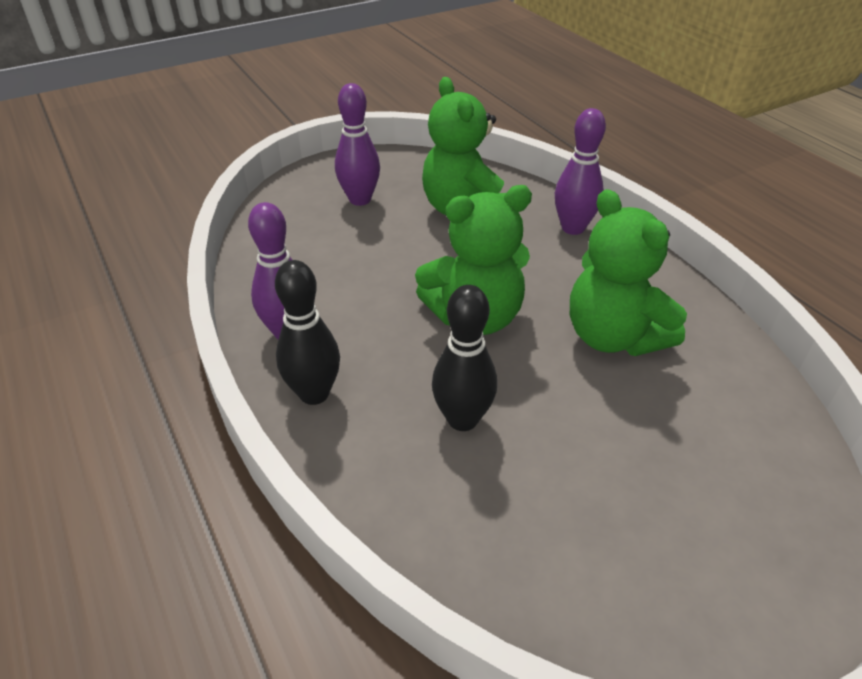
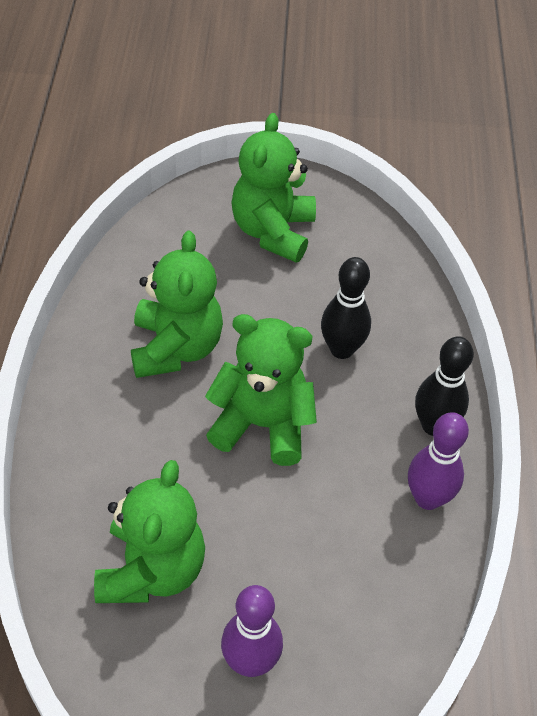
camera: 150 degrees left, 10 degrees up
(573, 228) = (75, 473): purple bowling pin -> none
(678, 525) = (273, 231): none -> green teddy bear

